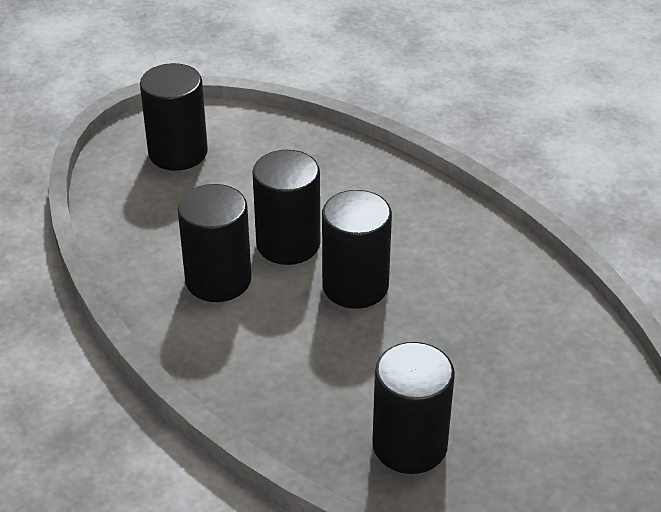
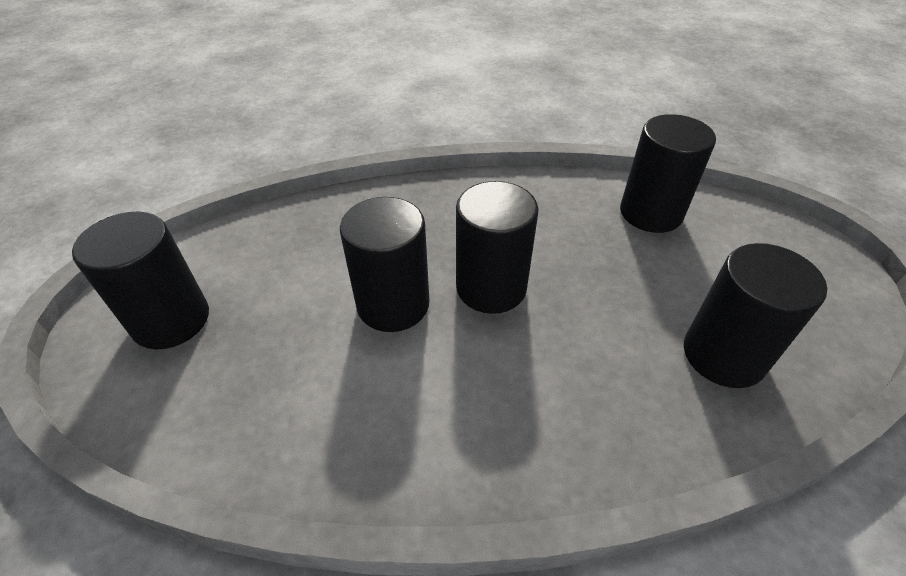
camera: 55 degrees left, 5 degrees up
(218, 280) = (391, 387): black cylinder -> black cylinder (651, 213)

